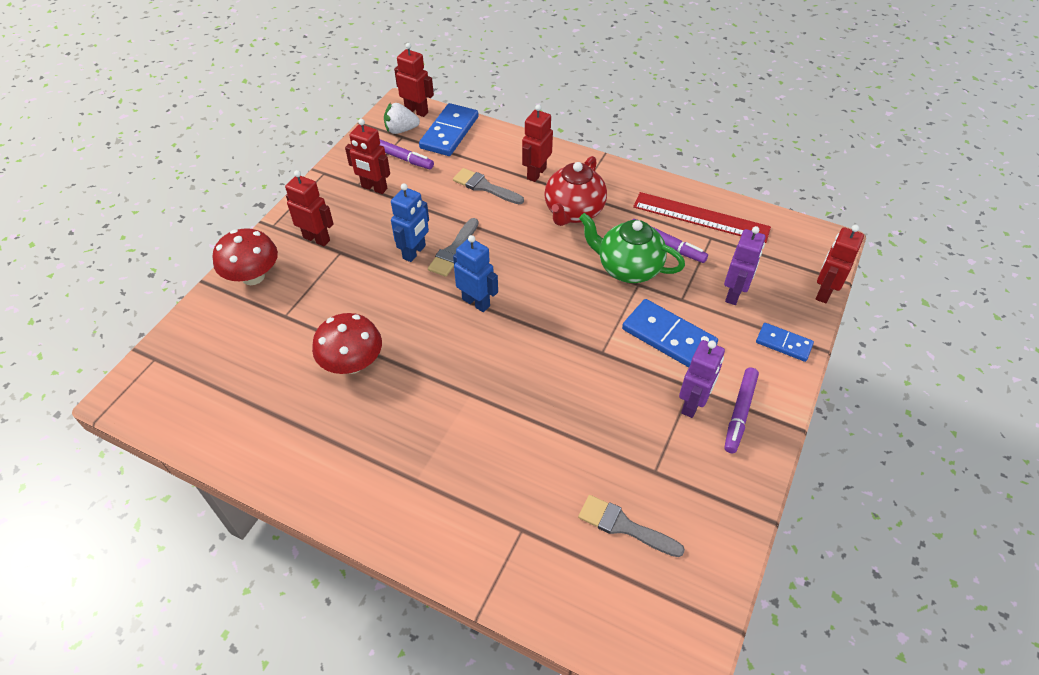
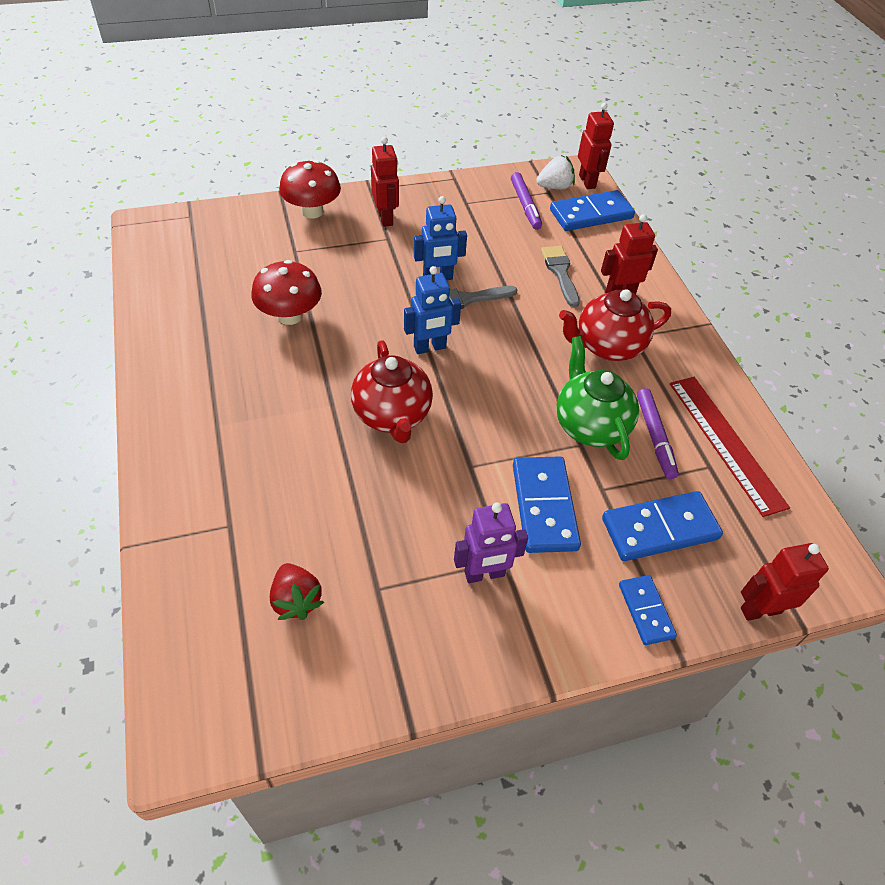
camera: 45 degrees right, 0 degrees up
(374, 188) = (474, 213): red robot -> none
(401, 130) = (554, 187): white strawberry -> white strawberry turned 120 degrees clockwise
(476, 302) = (430, 348): blue robot -> blue robot turned 75 degrees clockwise
(516, 365) = (392, 416): none -> red teapot
(624, 526) = (296, 600): grey brush -> red strawberry
(734, 294) = (660, 529): purple robot -> blue domino
(739, 413) = (515, 621): purple marker -> none

